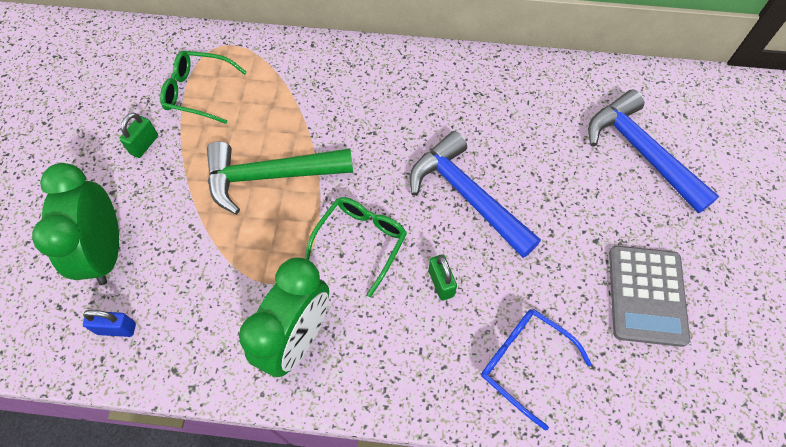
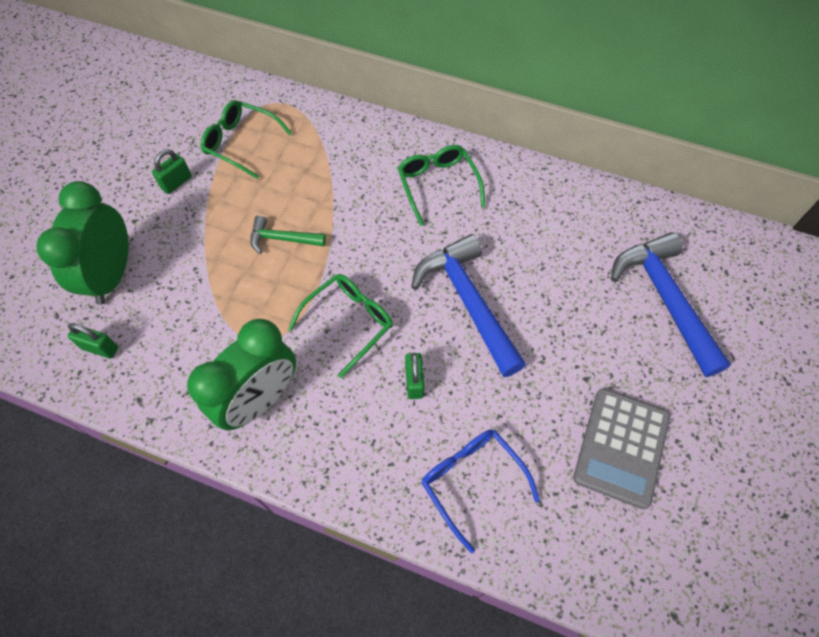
camera: 15 degrees right, 0 degrees up
(116, 329) = (100, 348): blue padlock -> green padlock
(269, 177) = (282, 239): green hammer -> green hammer, size x0.52
(403, 92) = (437, 185): none -> green glasses

